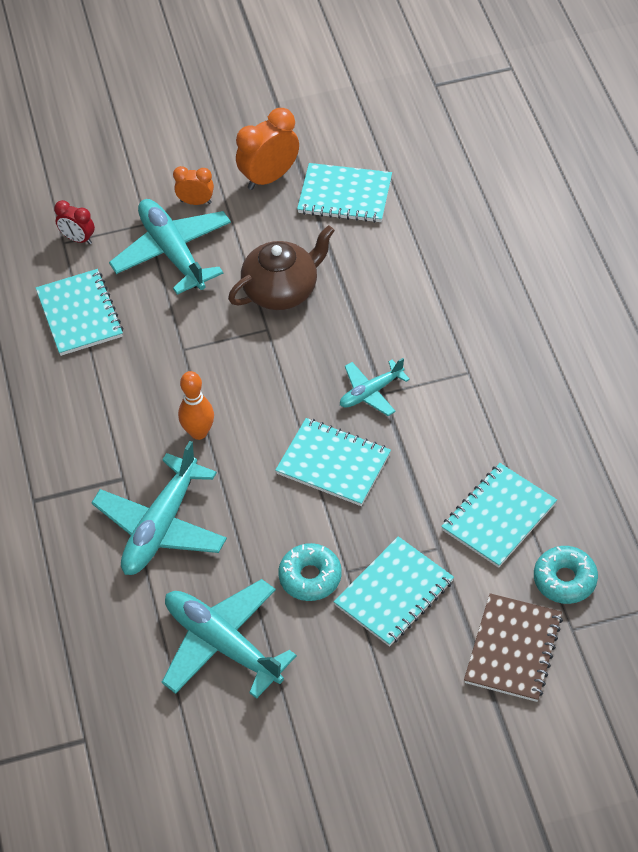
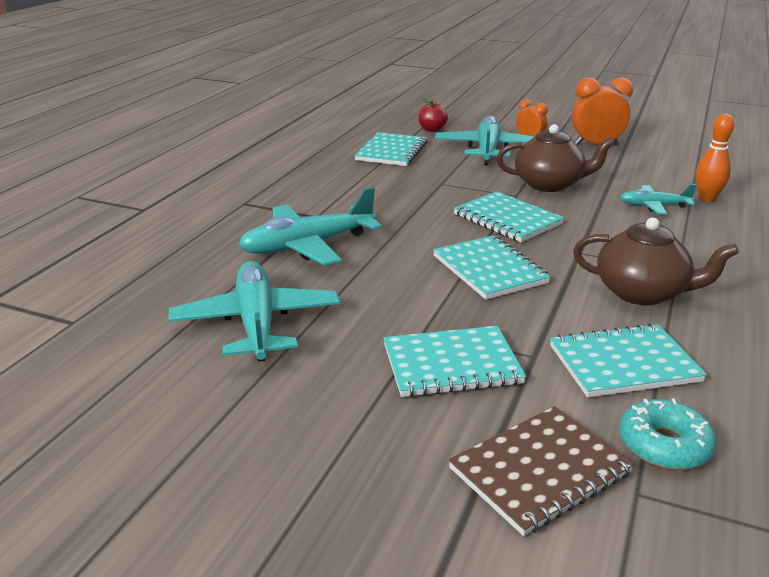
camera: 35 degrees right, 25 degrees down
(78, 239) = (432, 130): red clock -> red apple
(199, 432) = (401, 217): orange bowling pin -> orange bowling pin (707, 198)
(310, 577) = (385, 319): turquoise donut -> none
(345, 195) = (649, 165): turquoise notebook -> turquoise notebook (507, 219)
(371, 392) = (568, 248): turquoise plane -> turquoise plane (653, 206)
(461, 422) = (642, 292): none -> brown teapot

